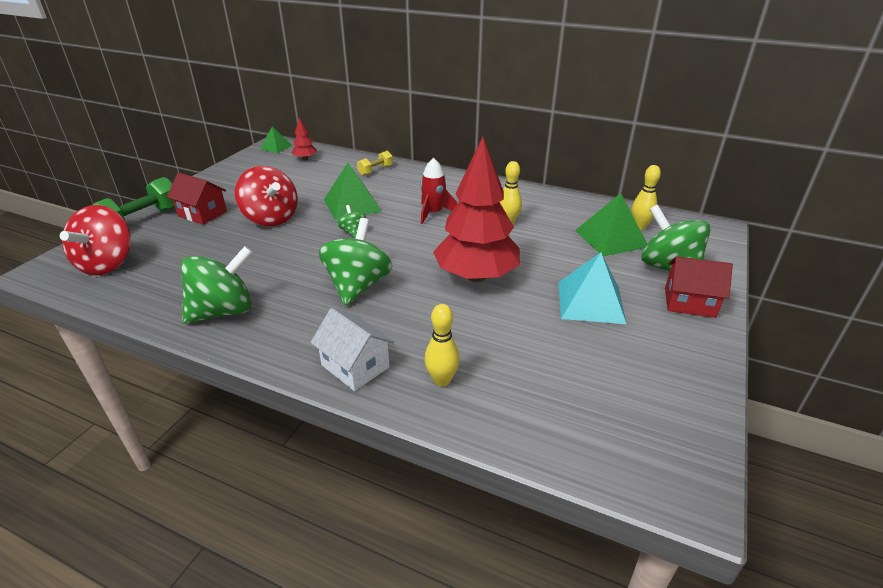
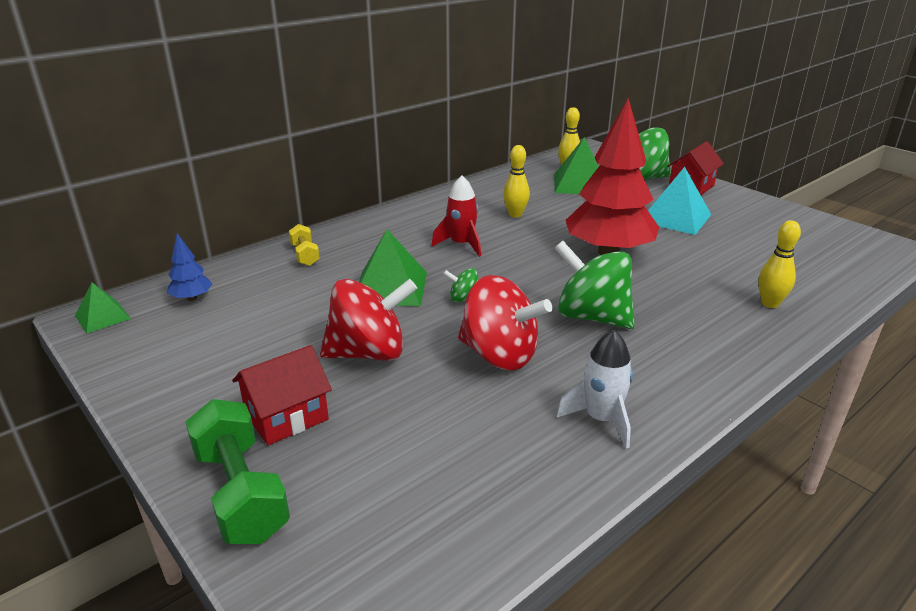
camera: 65 degrees left, 5 degrees down
(107, 264) = (384, 541): red spinning top -> red spinning top (499, 355)
(224, 311) = (601, 419): green spinning top -> white rocket
(305, 159) = (192, 298): red tree -> blue tree
(355, 366) = (740, 343): white house -> none

